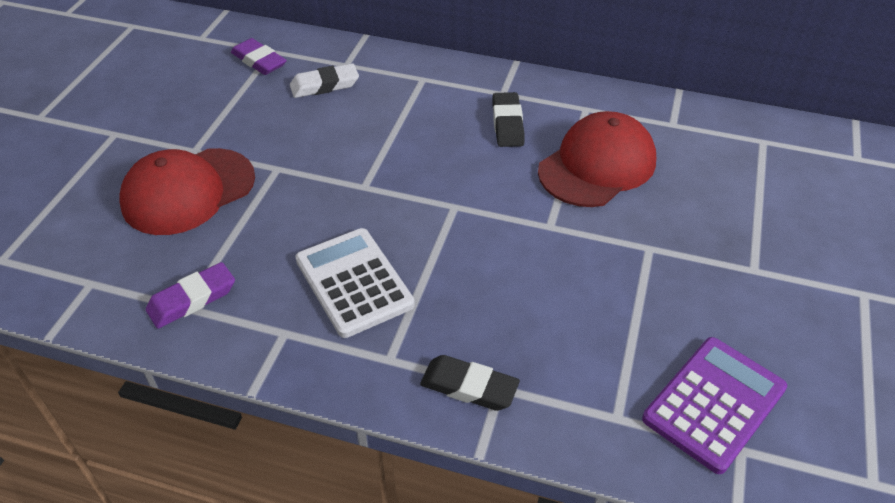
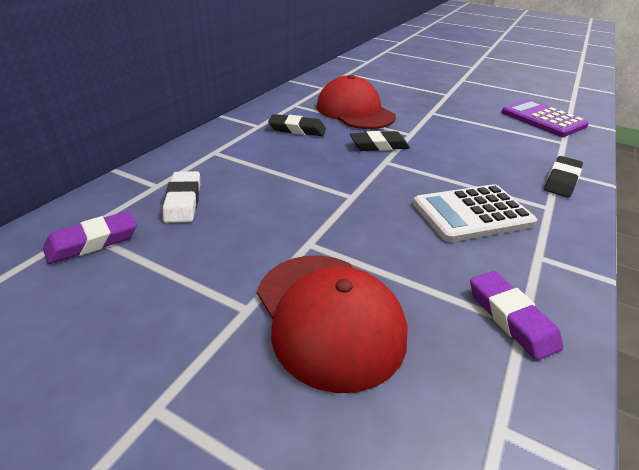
camera: 80 degrees left, 10 degrees down
(495, 197) = (379, 146): none -> black eraser

